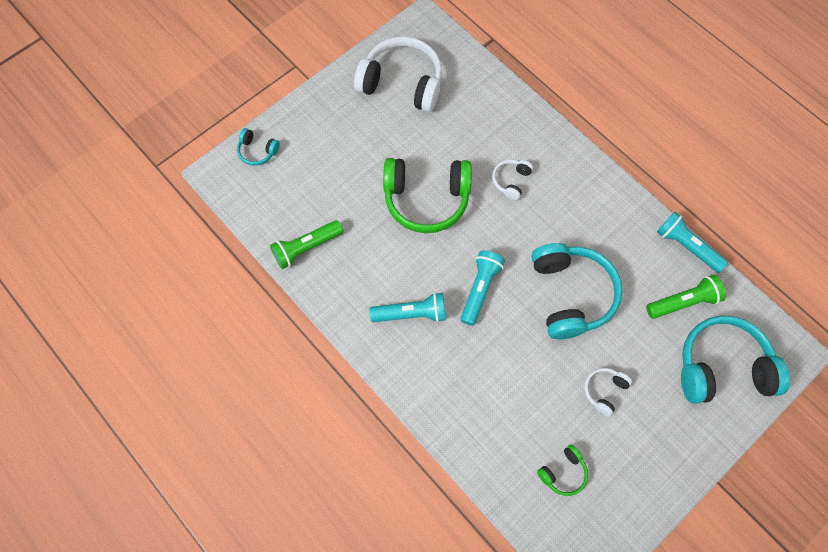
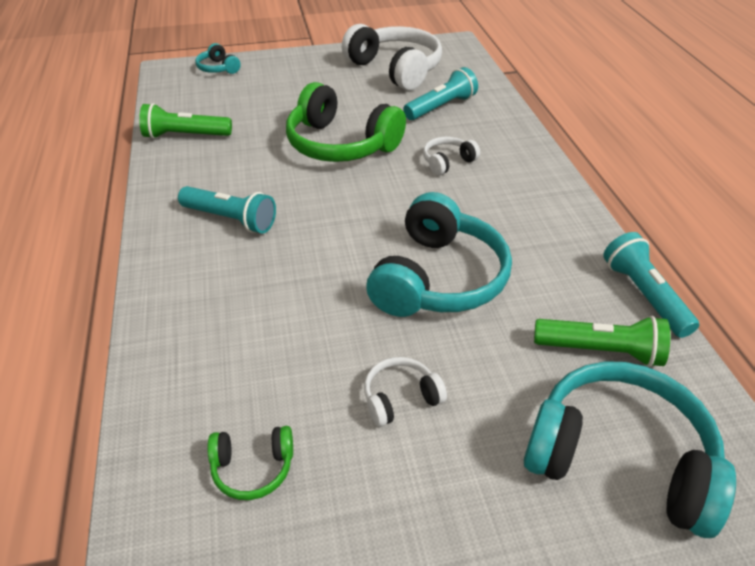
camera: 30 degrees right, 25 degrees down
(480, 289) = (328, 230): turquoise flashlight -> turquoise flashlight (441, 107)

